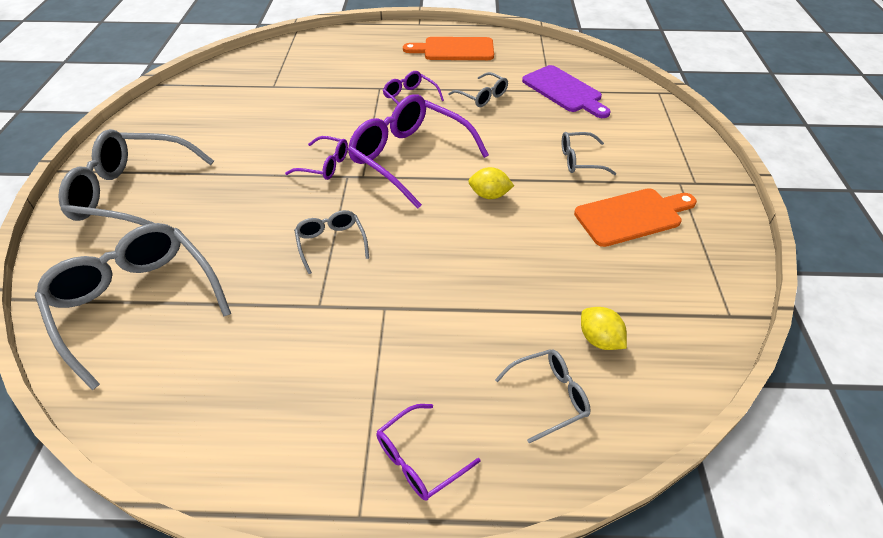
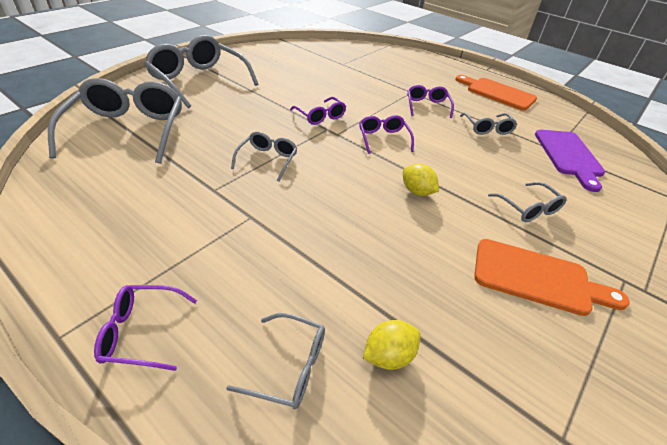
camera: 35 degrees right, 5 degrees down
(409, 157) = (383, 138): purple glasses -> purple glasses, size x0.49
(579, 160) = (528, 209): grey glasses -> grey glasses turned 150 degrees counterclockwise
(599, 339) = (388, 355): yellow lemon -> yellow lemon turned 60 degrees clockwise

